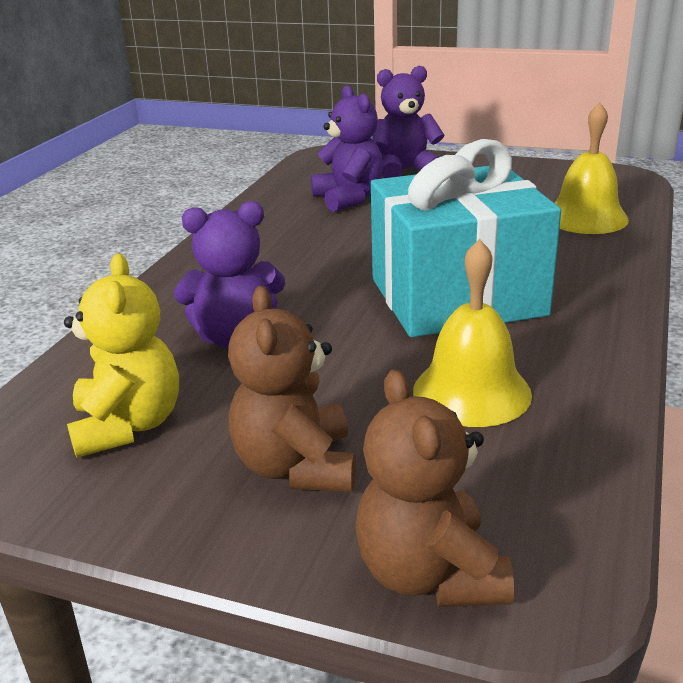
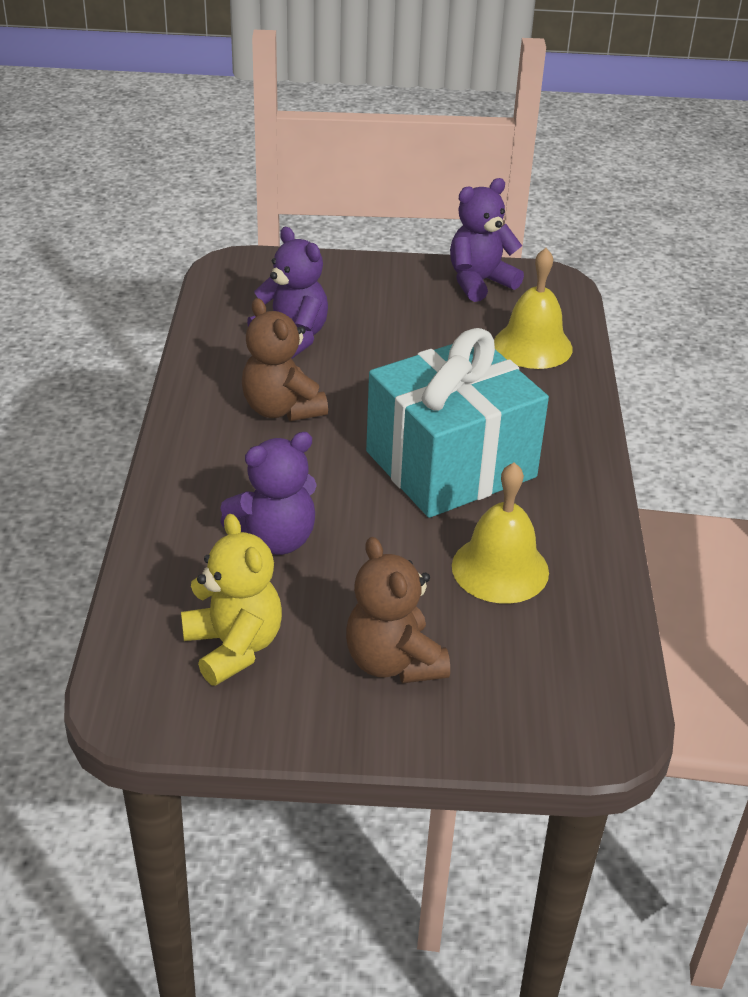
camera: 20 degrees left, 10 degrees up
(405, 170) = (331, 288): purple teddy bear -> purple teddy bear (479, 282)
(430, 574) = (527, 731): brown teddy bear -> brown teddy bear (282, 409)

